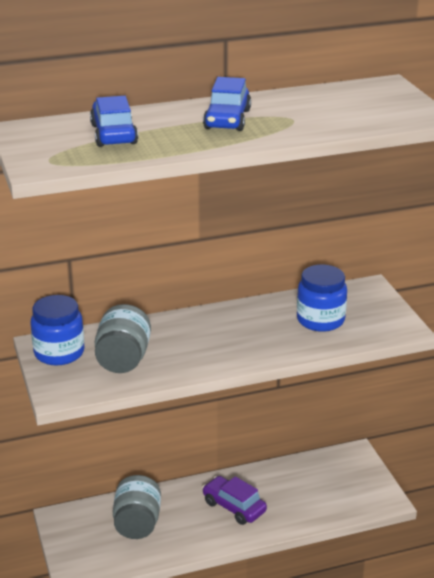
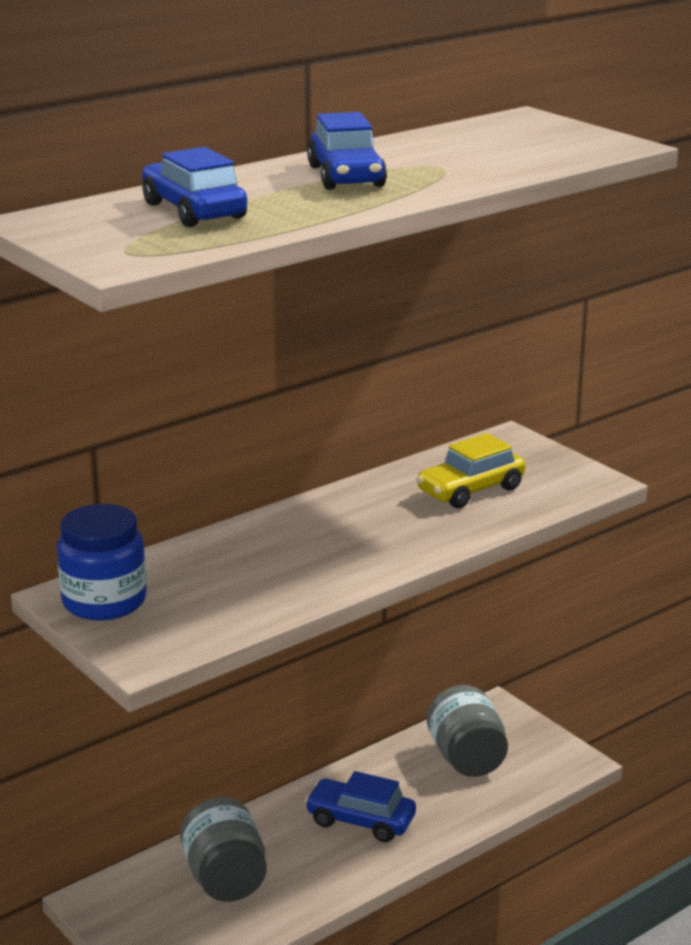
camera: 20 degrees left, 5 degrees down
(123, 360) = (214, 592): grey jar -> grey jar (466, 758)
(234, 507) = (360, 820): purple car -> blue car
(320, 320) = (470, 490): blue jar -> yellow car

